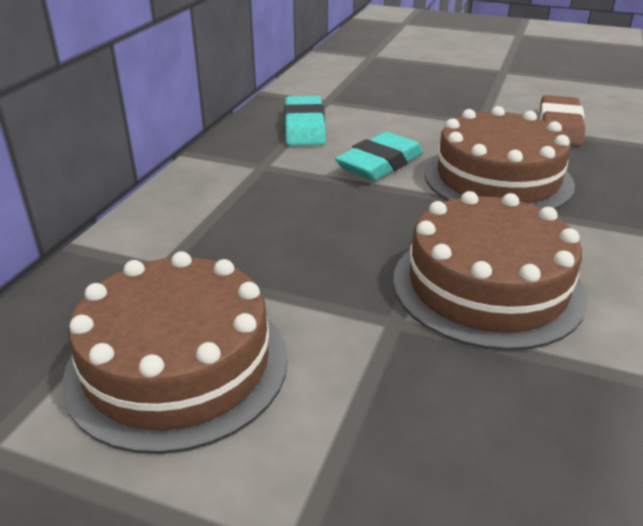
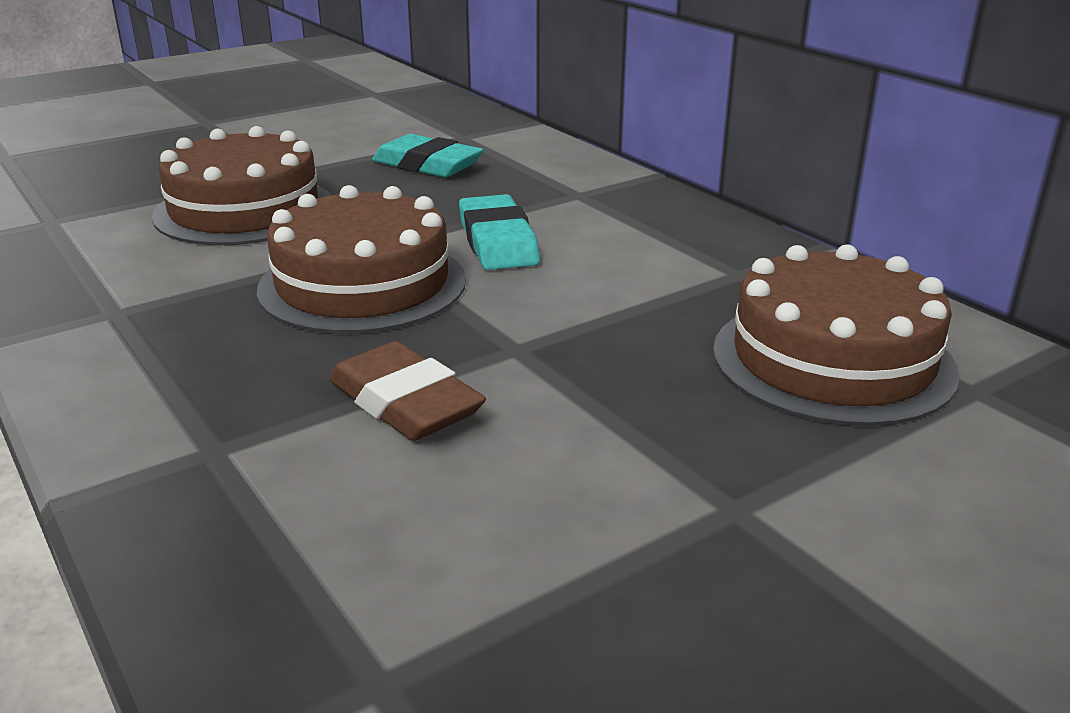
camera: 125 degrees right, 5 degrees down
(177, 365) = (356, 125): brown cake -> brown cake (832, 360)
(304, 127) = (655, 235): turquoise eraser -> turquoise eraser (427, 165)

